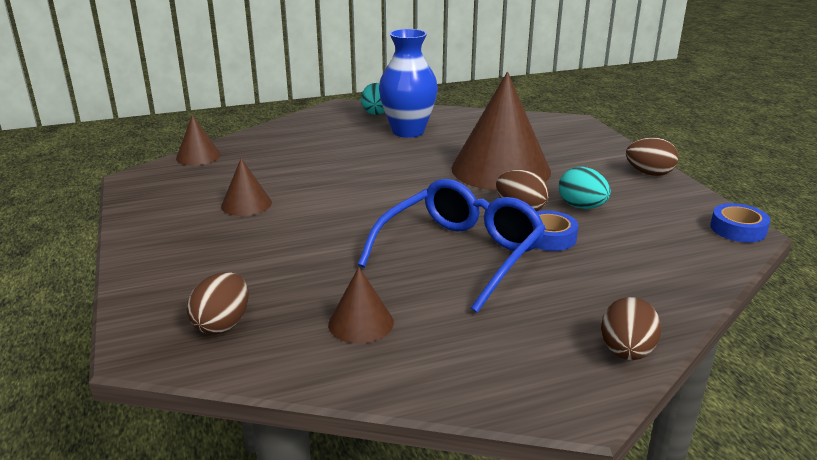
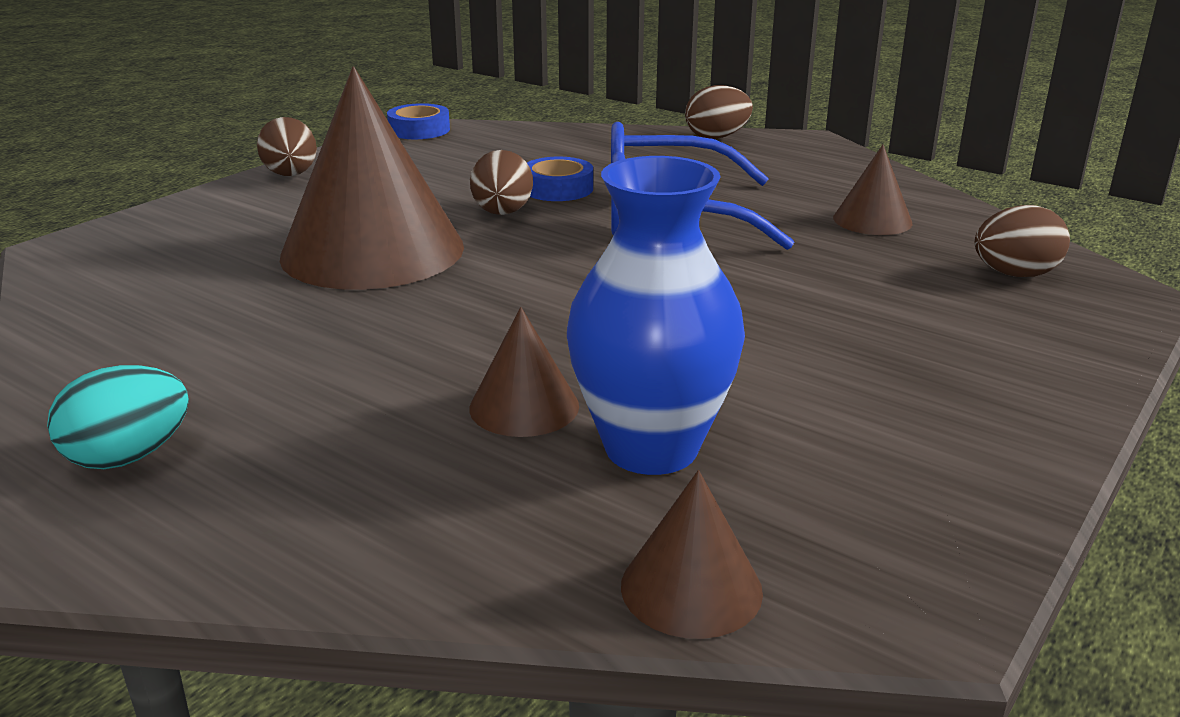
camera: 125 degrees left, 0 degrees up
(246, 204) = (784, 393): brown cone -> brown cone (524, 406)
(408, 131) = (241, 374): blue vase -> blue vase (651, 448)
(581, 207) = (450, 188): turquoise egg -> none

